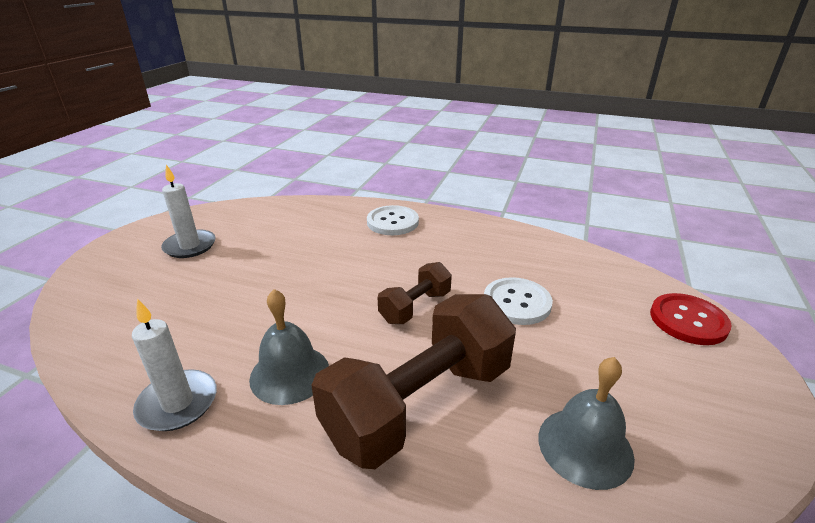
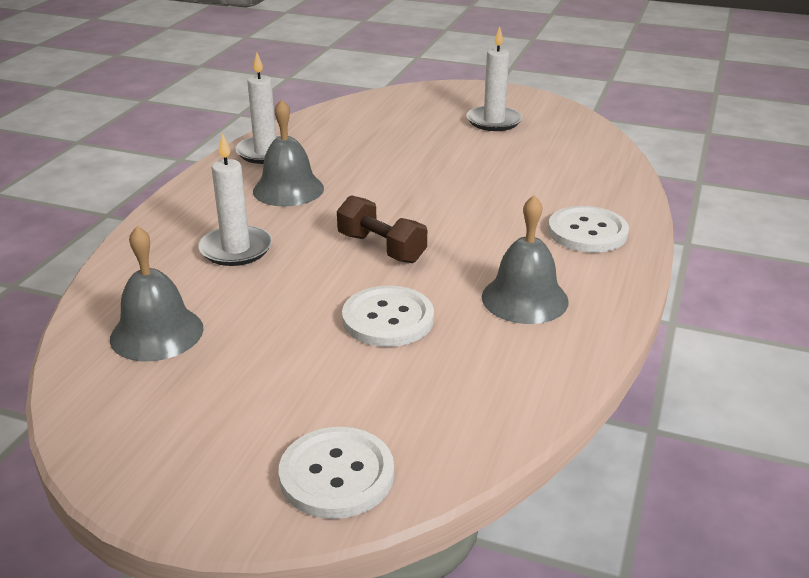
camera: 90 degrees right, 0 degrees up
(420, 403) = (236, 249): brown dumbbell -> white candle
(477, 248) = (524, 298): none -> grey bell
(688, 320) = (336, 475): red button -> white button

